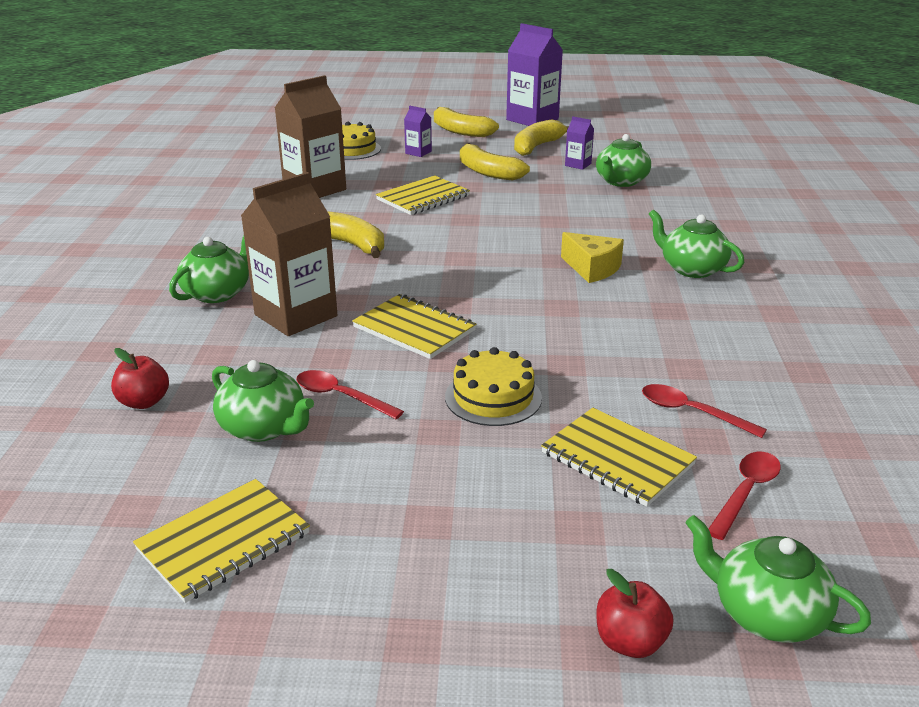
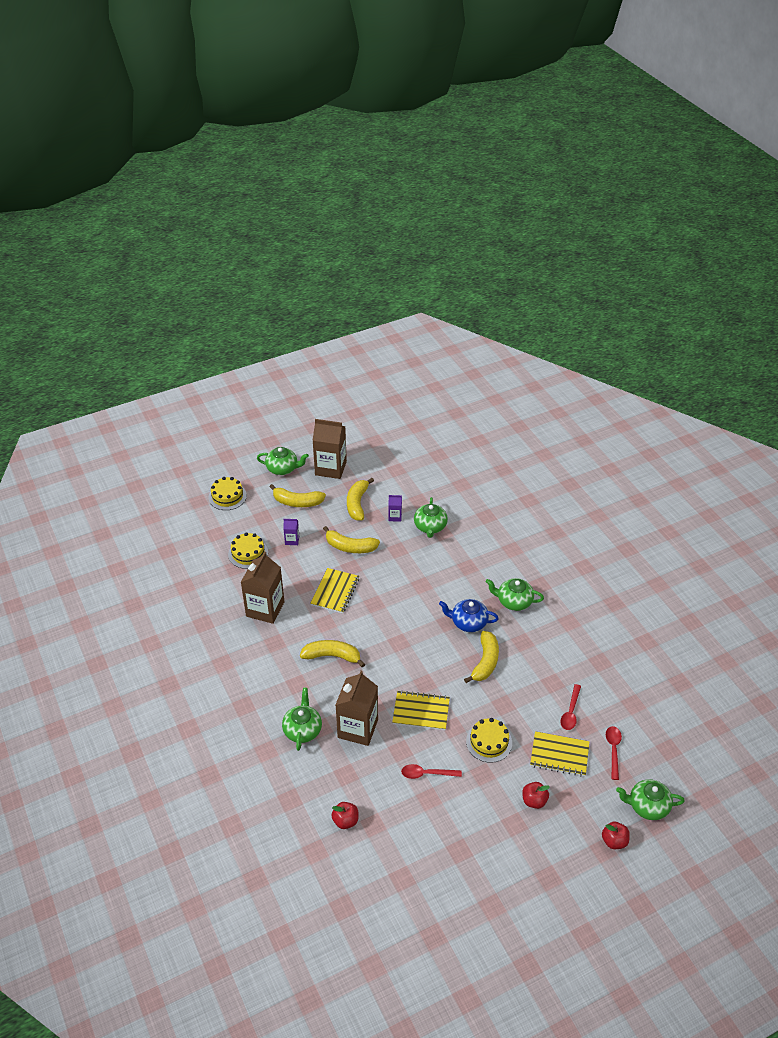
camera: 30 degrees left, 15 degrees up
(224, 541) = (451, 874): yellow notebook -> none
(264, 428) = (411, 809): green teapot -> green teapot (283, 469)
(382, 113) = (227, 496): none -> yellow cake
(502, 503) = (534, 801): none -> red apple
(532, 119) = (330, 468): purple carton -> brown carton
(580, 311) = (485, 662): none -> yellow banana
(592, 268) = (468, 622): yellow cheese -> blue teapot
(691, 412) = (570, 712): red spoon -> red spoon turned 75 degrees counterclockwise

